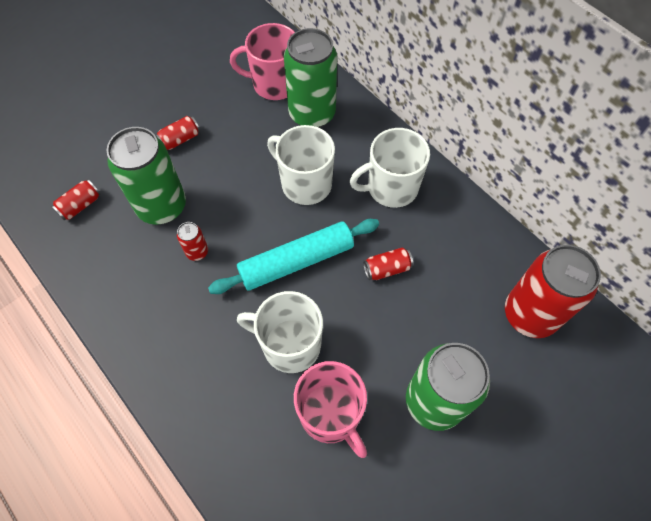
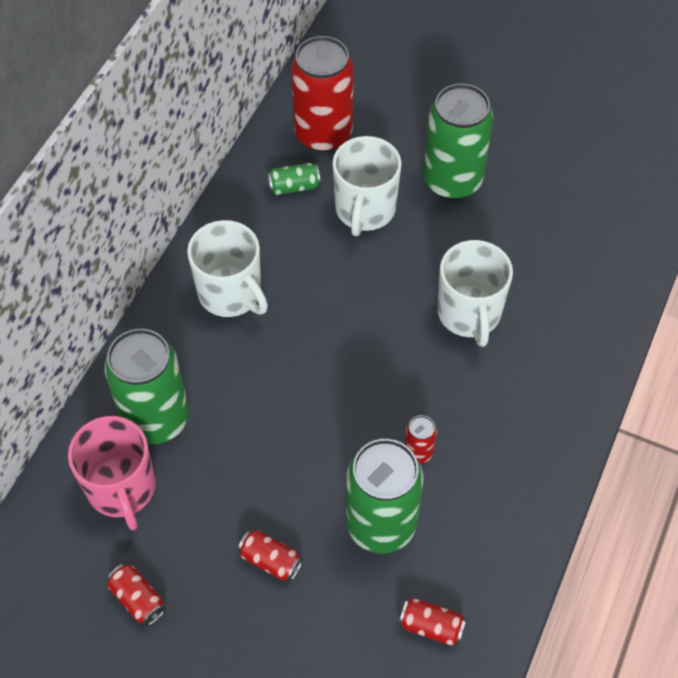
camera: 115 degrees left, 5 degrees down
(296, 261) = (374, 347): turquoise rolling pin -> none
(305, 184) = (268, 382): white mug -> white mug (365, 210)
(331, 414) = (513, 253): pink mug -> none
(387, 269) = (337, 262): red can -> red can (138, 599)
(478, 268) = (294, 187): none -> green can

